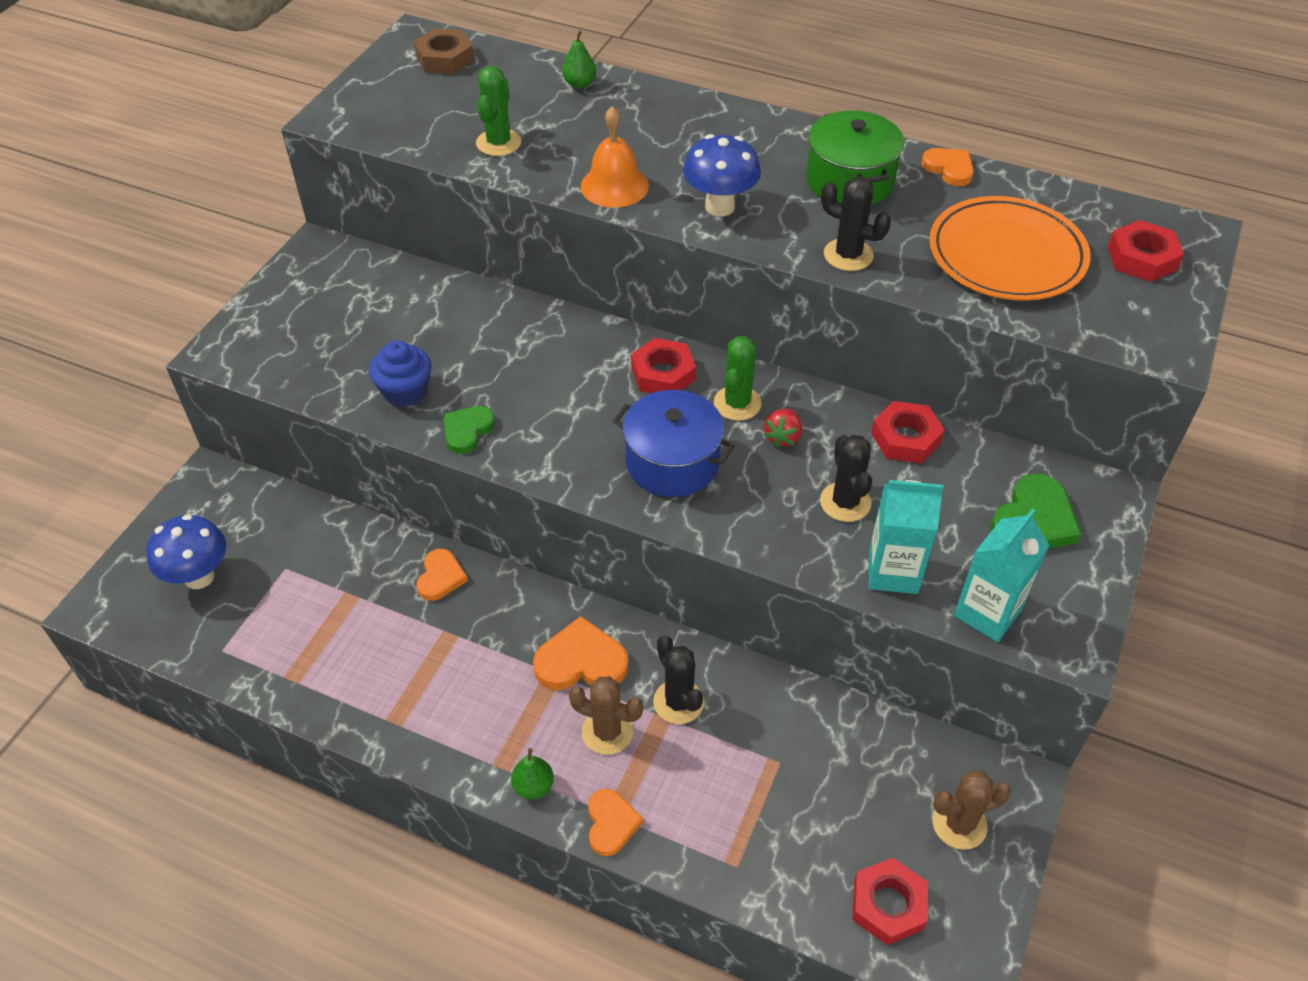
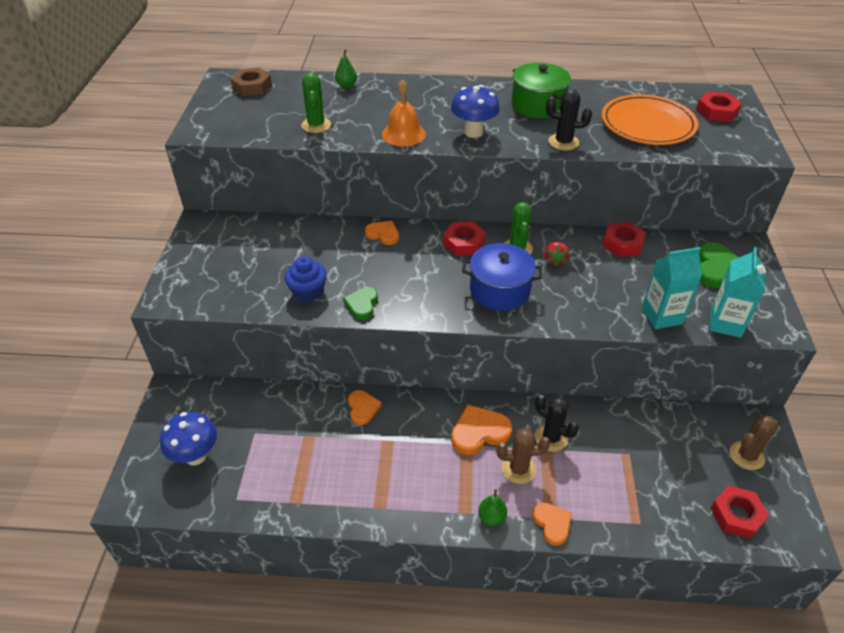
camera: 20 degrees left, 5 degrees down
(845, 502) = (611, 286): black cactus -> none
(949, 169) = (587, 89): orange heart -> orange heart (383, 234)

